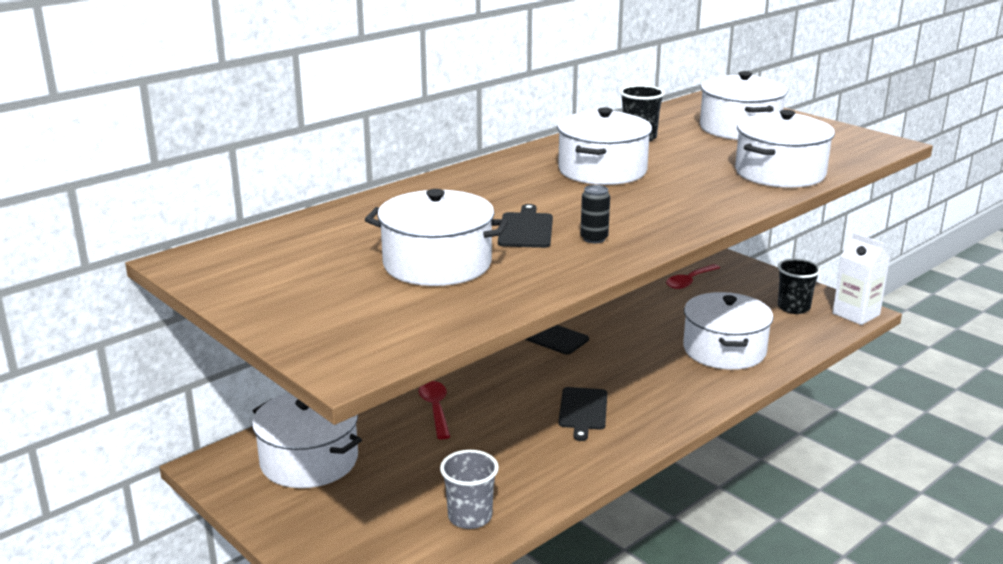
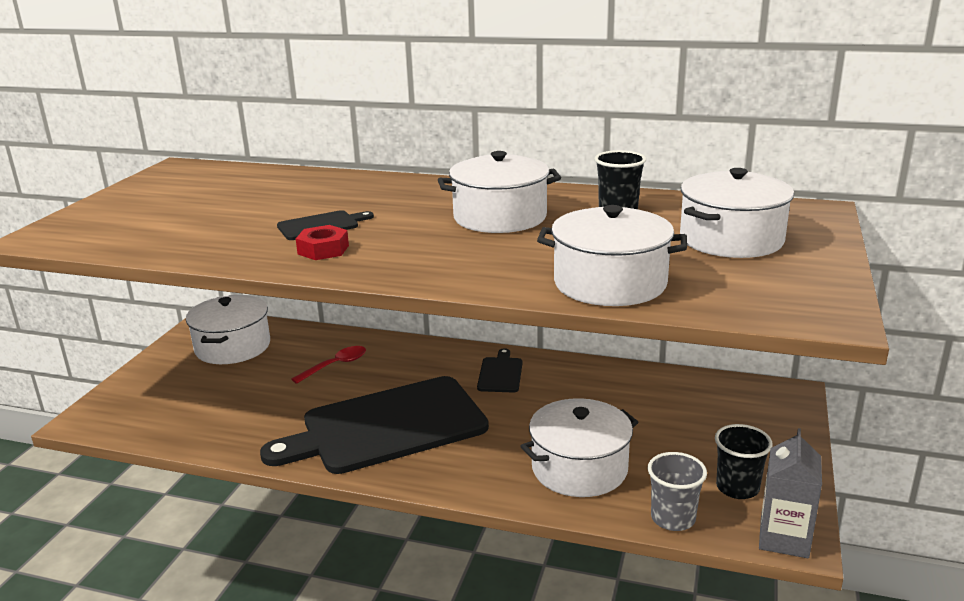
camera: 60 degrees right, 0 degrees up
(437, 264) = (223, 218): white pot -> none
(470, 517) = (196, 427): grey cup -> grey cup (673, 518)
(583, 411) = (387, 427): black cutting board -> black cutting board, size x2.44
(594, 239) = (323, 250): black can -> red nut
(689, 281) = (707, 407): red spoon -> none
(856, 314) = (784, 538): white carton -> grey carton

